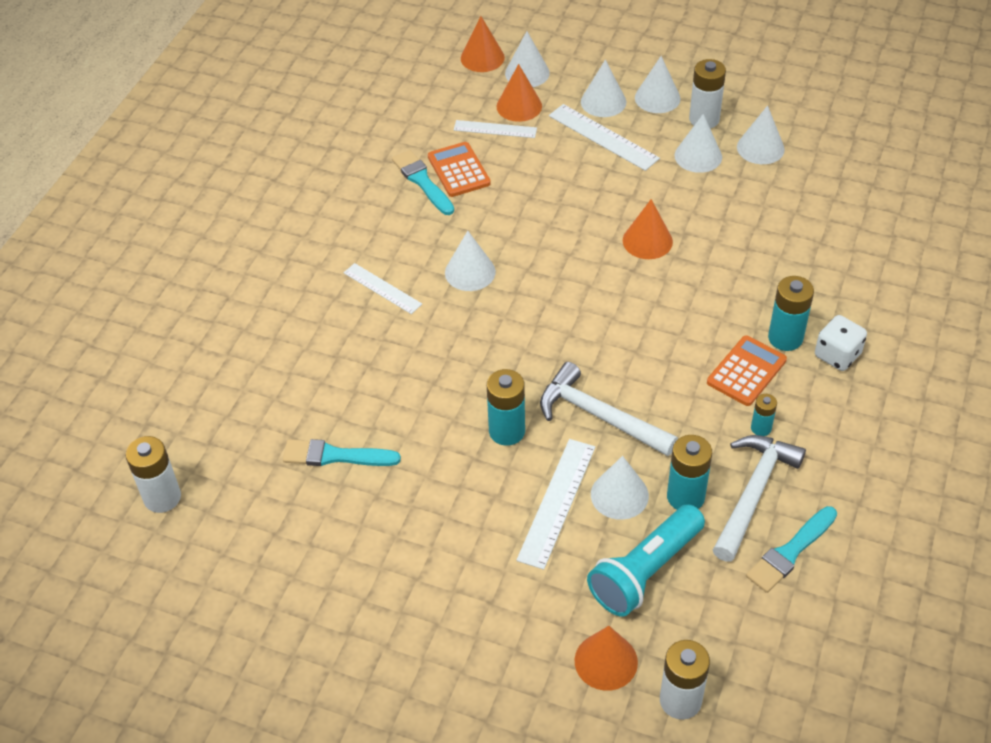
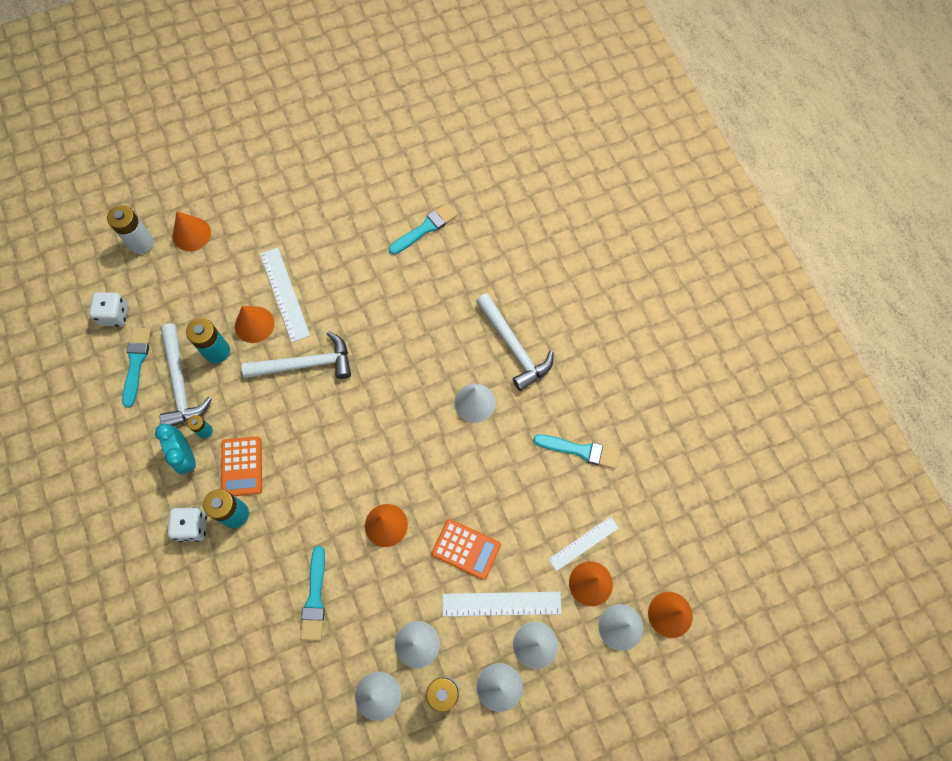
camera: 135 degrees right, 20 degrees up
(162, 497) = (485, 143): white battery -> none
(382, 288) = (514, 347): white ruler -> white hammer
(458, 170) = (568, 481): orange calculator -> orange calculator (466, 549)
(507, 431) = (349, 313): turquoise battery -> none
(619, 495) = (254, 324): white cone -> orange cone
(645, 571) = (207, 292): turquoise flashlight -> none
(760, 234) = (315, 598): none -> turquoise brush
(780, 629) = (115, 315): none -> white dice
(799, 419) = (186, 456): none -> turquoise clock

